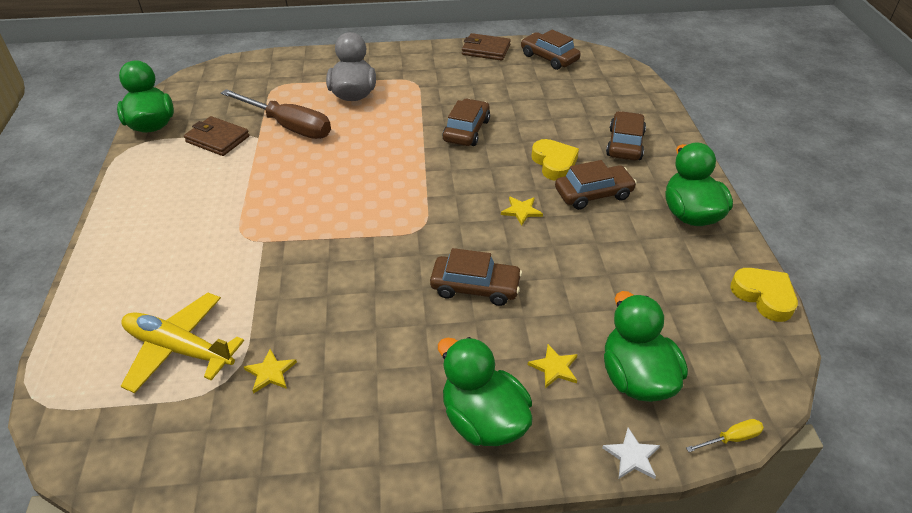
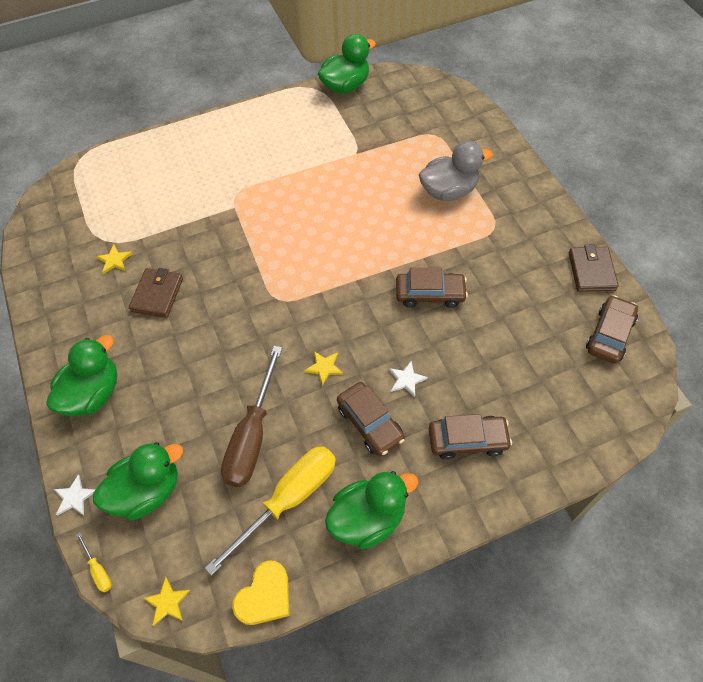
camera: 75 degrees right, 15 degrees up
(179, 348) = (125, 206): yellow plane -> none
(217, 139) = (343, 131): brown wallet -> brown wallet (157, 295)
(289, 126) = (379, 166): brown screwdriver -> brown screwdriver (252, 436)
(475, 287) = (220, 356): brown car -> none
(554, 163) = (406, 380): yellow heart -> white star
(554, 367) = (147, 430): yellow star -> yellow star (167, 602)
(664, 262) = (288, 499): none -> yellow screwdriver

